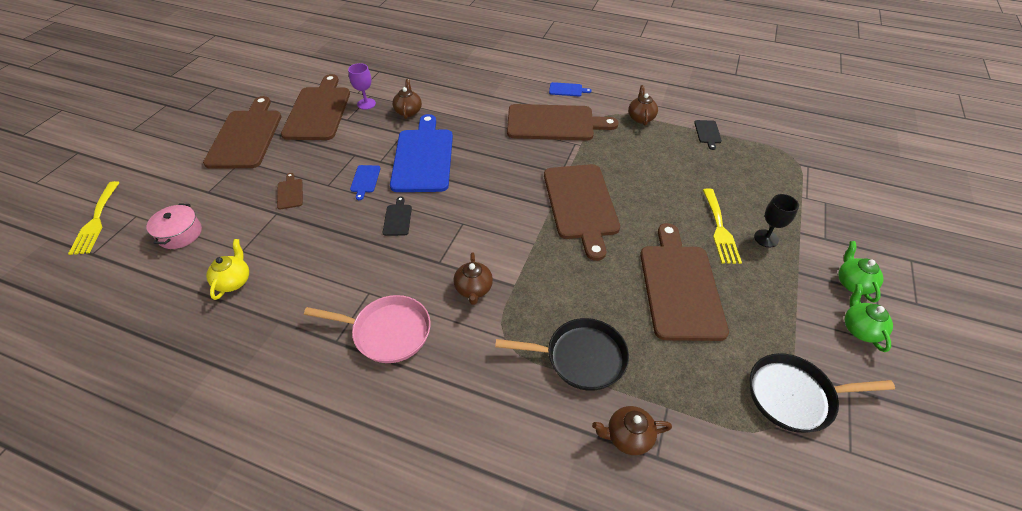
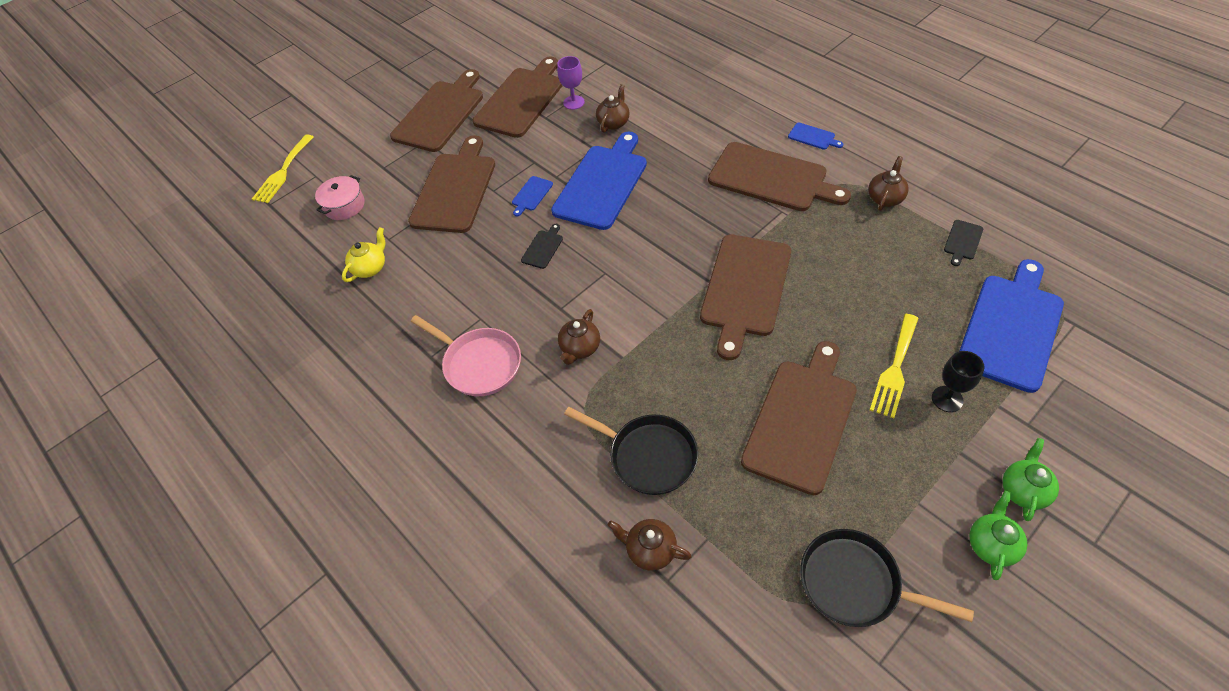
camera: 30 degrees right, 5 degrees up
(290, 193) = (455, 189): brown cutting board -> brown cutting board, size x2.46
(773, 179) = (1011, 327): none -> blue cutting board

